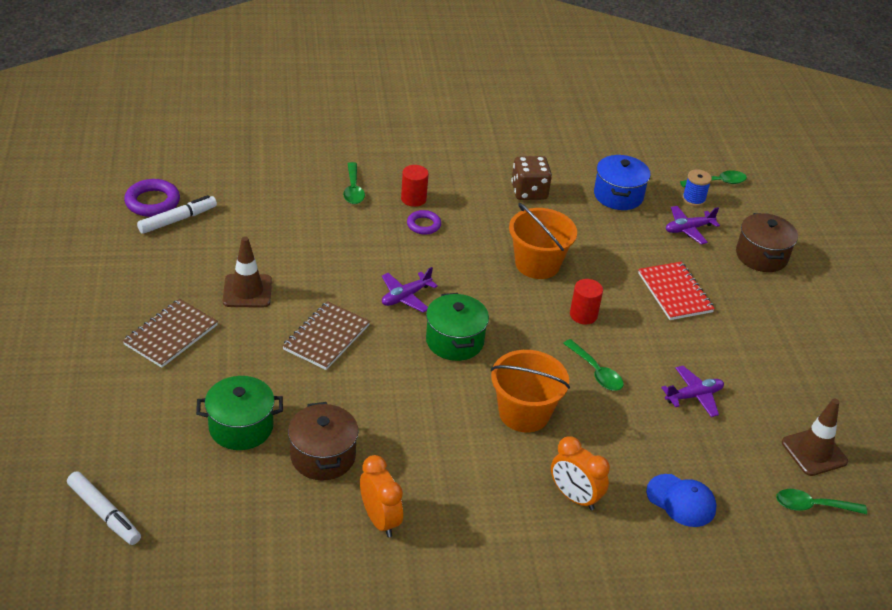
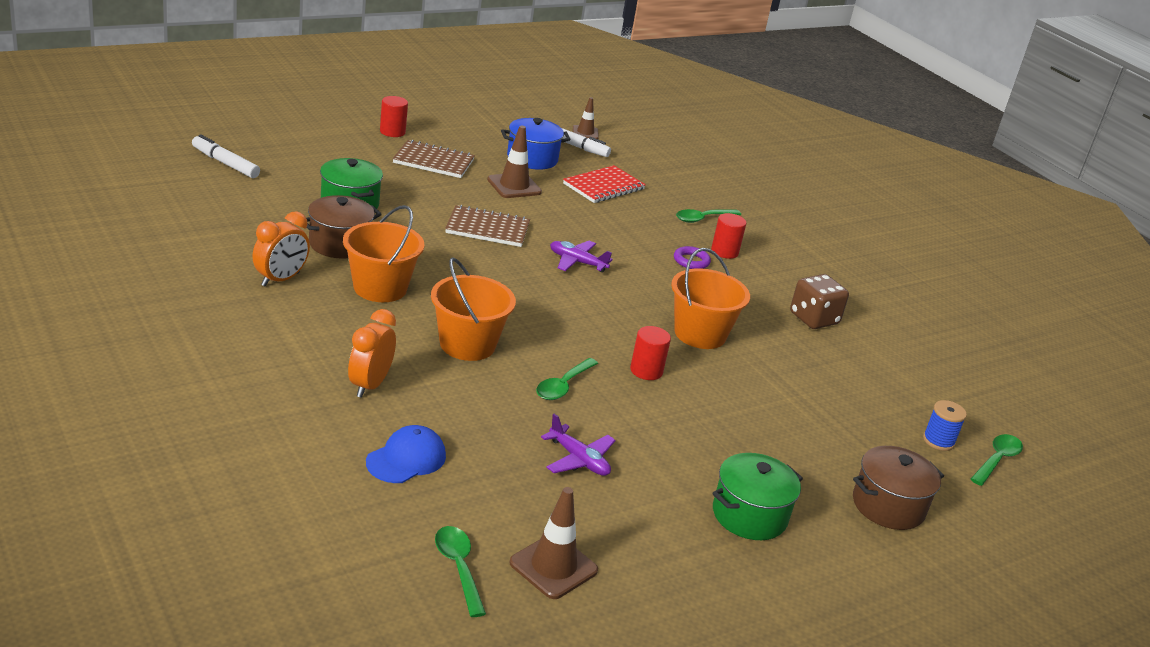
camera: 65 degrees right, 10 degrees down
(85, 347) = (392, 132): none -> red cylinder
(104, 513) = (225, 163): white marker -> white marker turned 105 degrees clockwise
(152, 202) = (585, 133): purple ring -> brown traffic cone
(415, 447) = (380, 288): none -> orange bucket
(454, 341) = (538, 295): green pot -> green pot (749, 515)
(618, 195) = (878, 381): blue pot -> blue pot (532, 158)
(675, 292) = (745, 435): red notebook -> red notebook (603, 186)
(681, 500) = (406, 459): blue cap -> blue cap turned 150 degrees counterclockwise
(688, 229) = (875, 439): purple plane -> none
(717, 182) = (997, 460): green spoon -> green spoon turned 105 degrees counterclockwise

